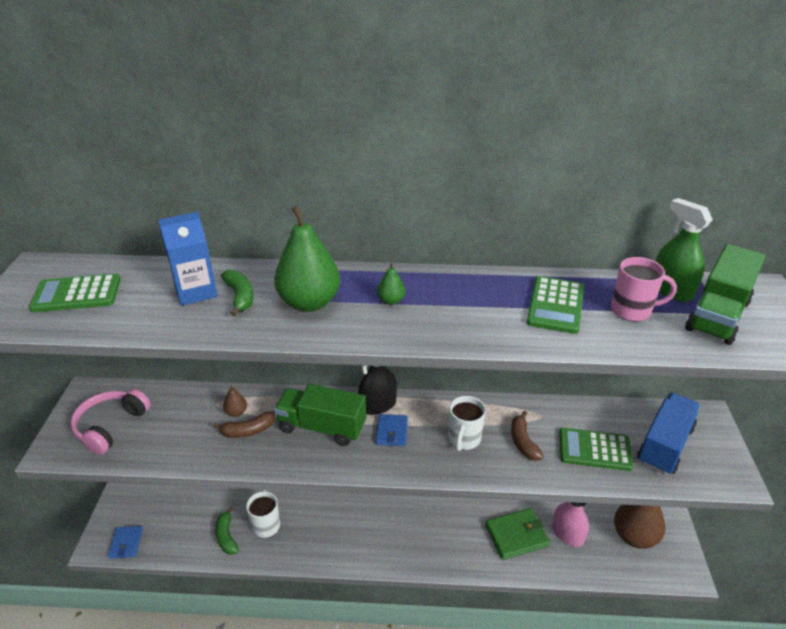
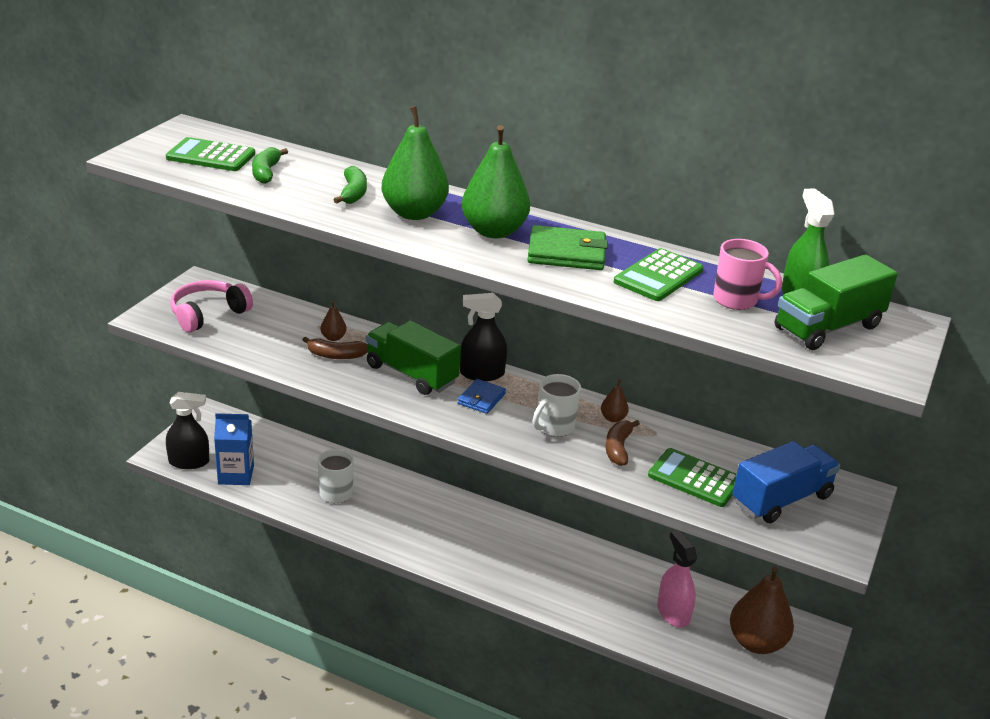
camera: 20 degrees right, 5 degrees down
(126, 543) = (189, 462): blue wallet -> black spray bottle
(196, 291) = (316, 180): blue carton -> blue carton (236, 475)
(226, 536) = (290, 489): green banana -> green banana (266, 172)
(391, 301) = (494, 231): green pear -> green pear, size x2.27
(501, 413) = (613, 418): none -> brown pear
(516, 535) = (610, 594): green wallet -> green wallet (566, 253)

